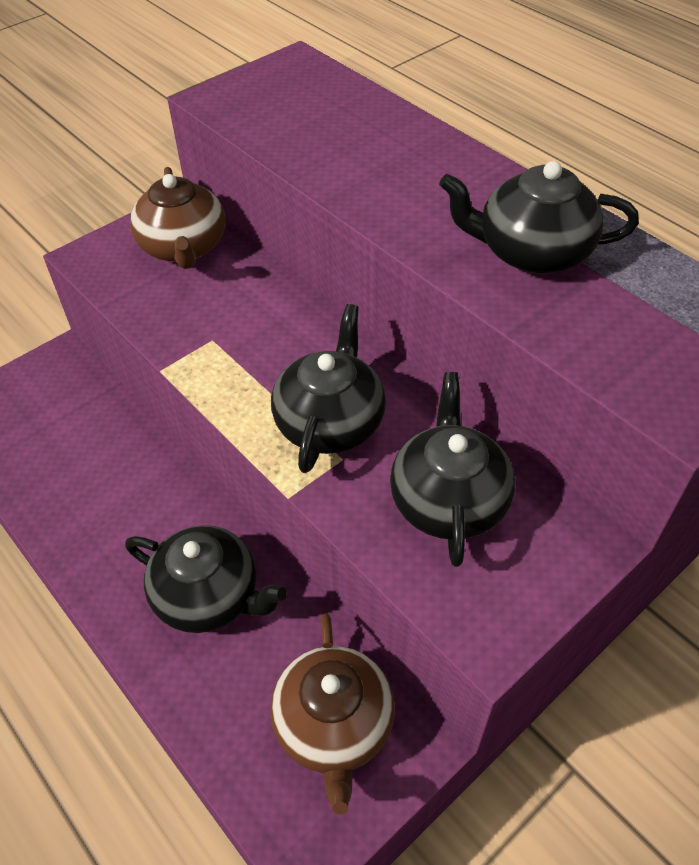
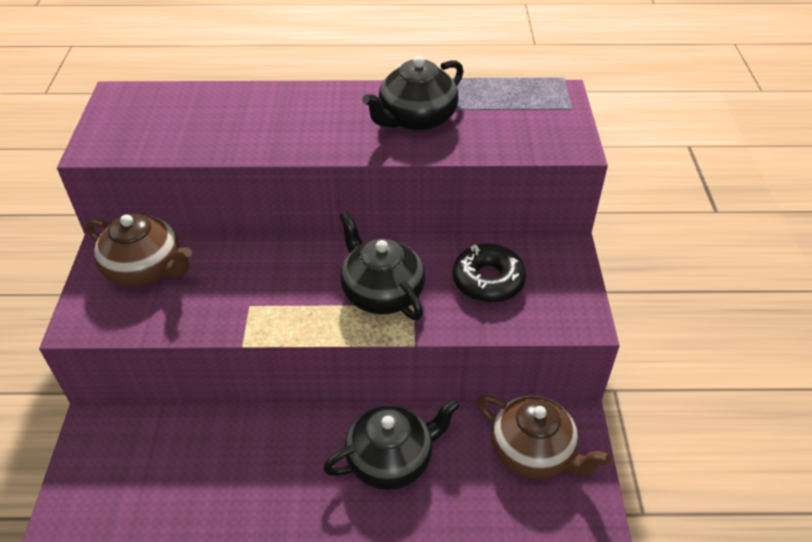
camera: 50 degrees left, 5 degrees down
(448, 500) = (488, 280): black teapot -> black donut

